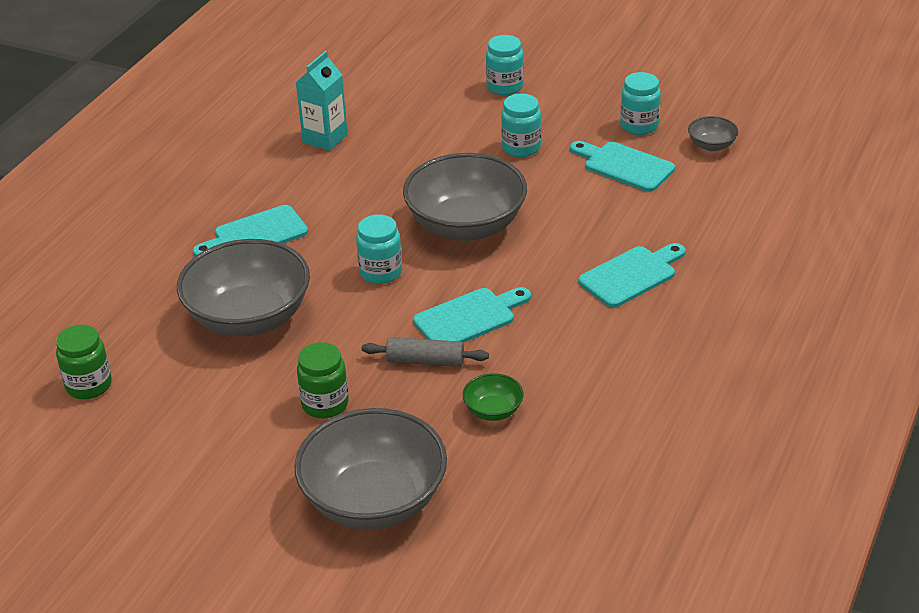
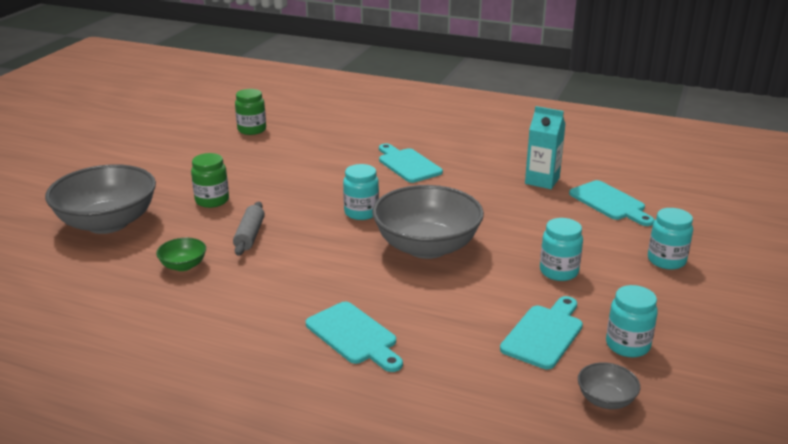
camera: 85 degrees right, 10 degrees down
(249, 318) = (311, 169): grey bowl -> none
(469, 318) = (300, 252): turquoise cutting board -> turquoise cutting board (610, 203)

